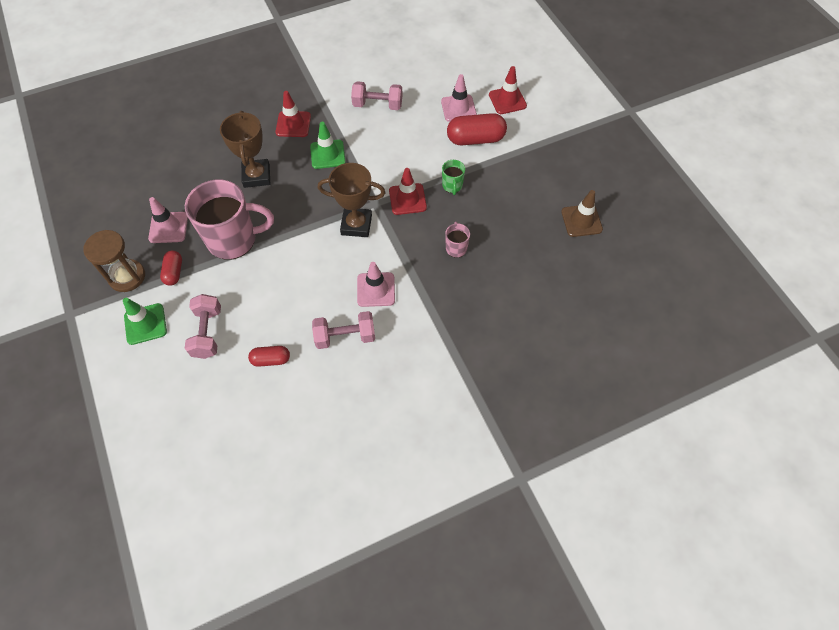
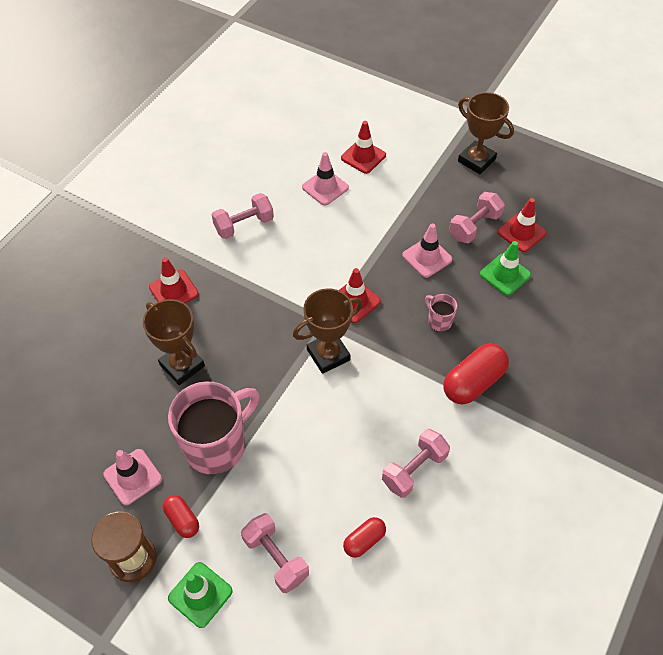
camera: 35 degrees left, 5 degrees down
(327, 154) = (237, 301): green traffic cone -> green traffic cone (505, 274)
(376, 289) = (402, 406): pink traffic cone -> pink traffic cone (427, 257)
(452, 186) = (384, 265): green mug -> none
(475, 139) = (366, 208): red capsule -> red capsule (473, 382)
(547, 196) = (474, 226): none -> pink dumbbell
(581, 220) = (521, 232): brown traffic cone -> red traffic cone
(595, 148) = (476, 160): none -> brown trophy

